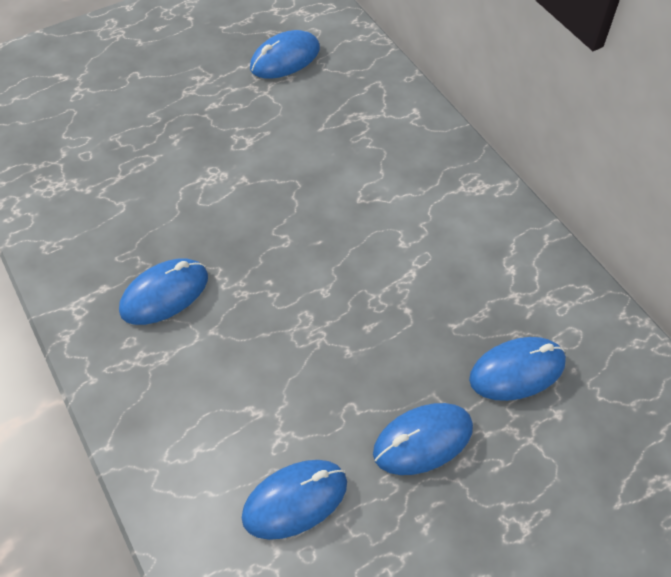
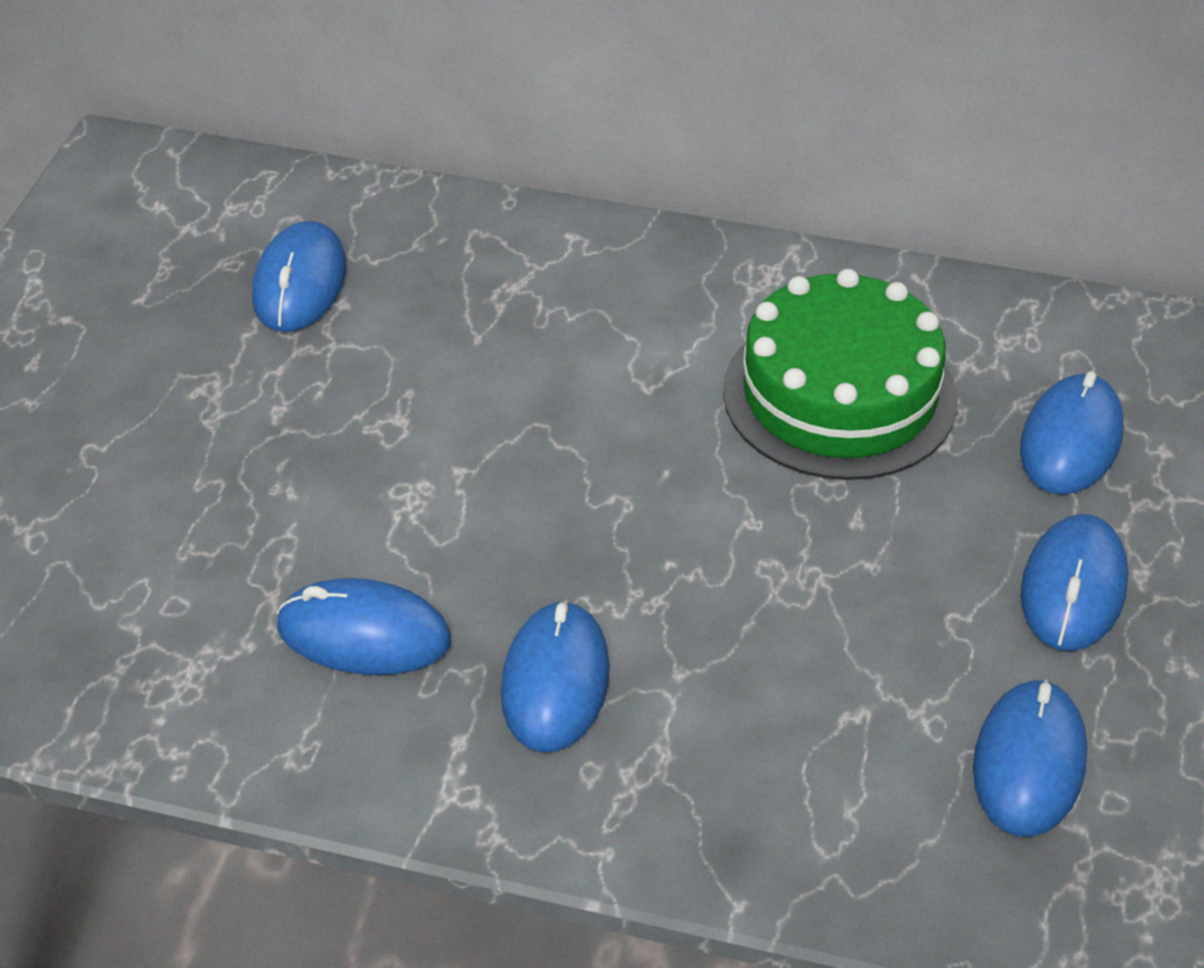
camera: 45 degrees left, 10 degrees down
(127, 217) = (364, 634): none -> blue mouse
(436, 265) = (839, 395): none -> green cake

